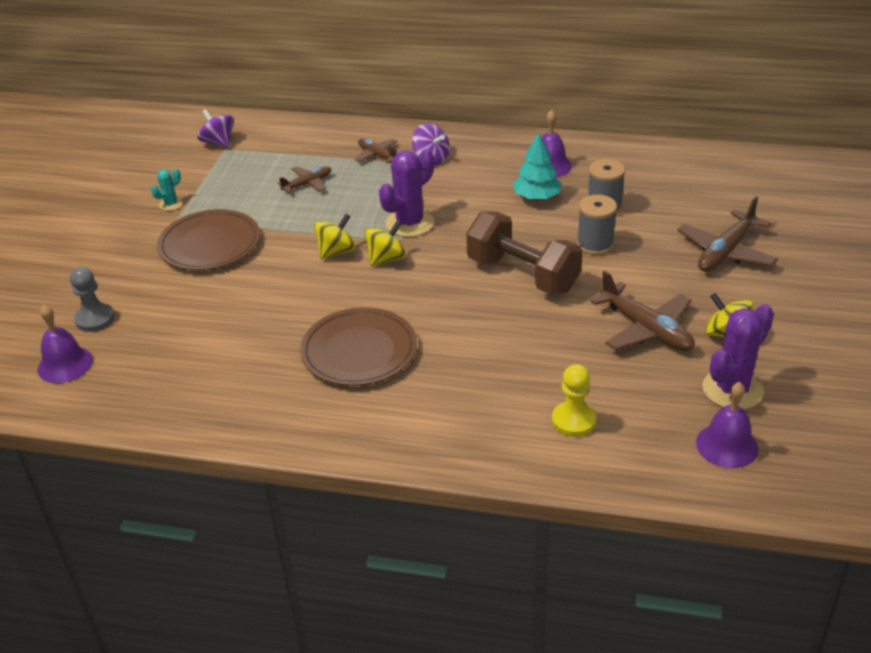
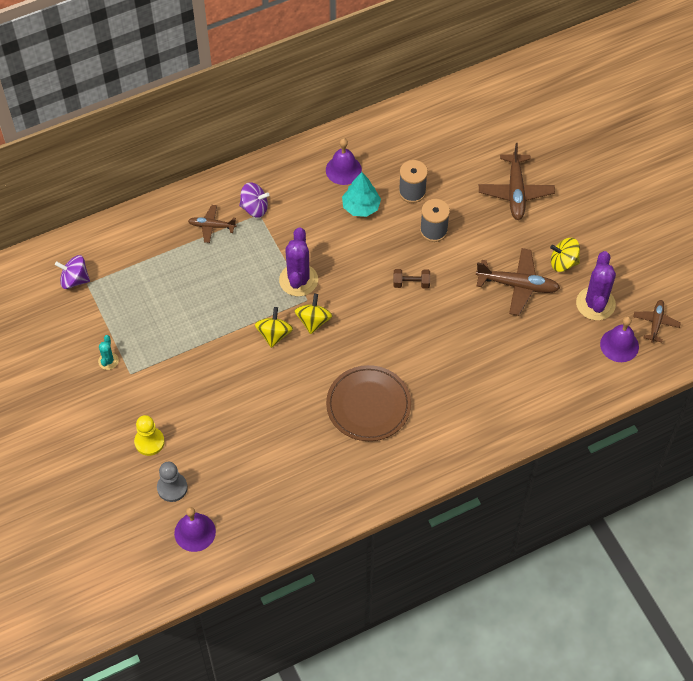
camera: 40 degrees left, 20 degrees up
(210, 244) = (179, 380): brown plate -> none
(308, 184) = (189, 283): brown plane -> brown plane (655, 323)
(523, 274) = (411, 283): brown dumbbell -> brown dumbbell, size x0.44
(573, 420) = (531, 378): yellow pawn -> yellow pawn (149, 442)

